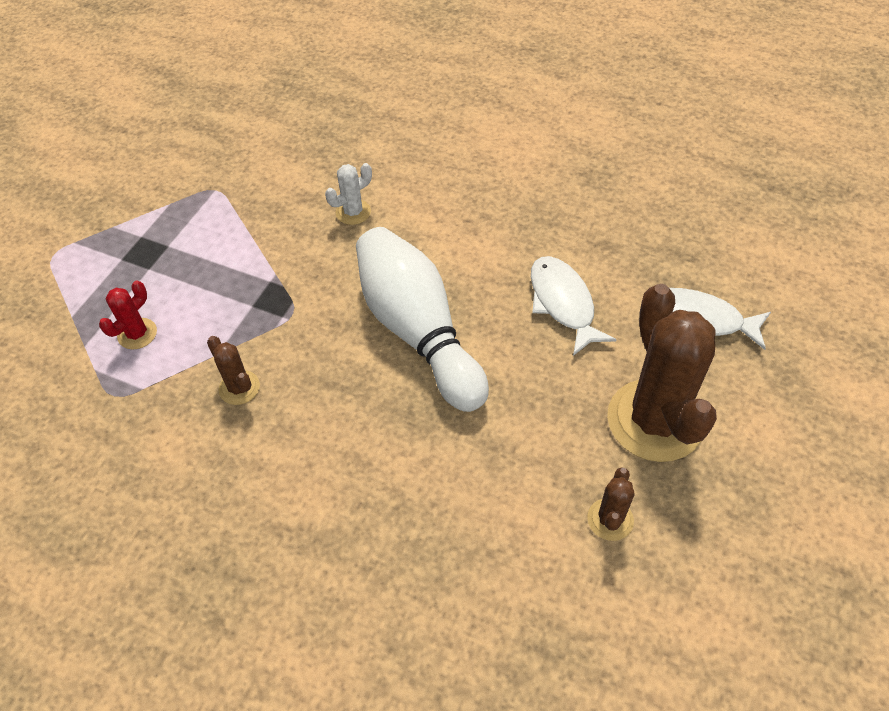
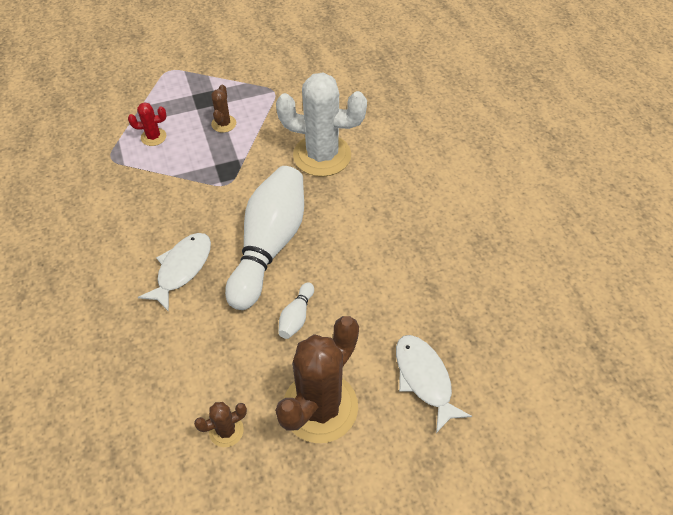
camera: 45 degrees right, 0 degrees up
(239, 388) = (159, 200): brown cactus -> brown cactus (224, 124)
(353, 212) = (322, 155): white cactus -> white cactus, size x2.24
(531, 368) = (296, 316): none -> white bowling pin
(563, 303) = (361, 298): white fish -> white fish (182, 269)

